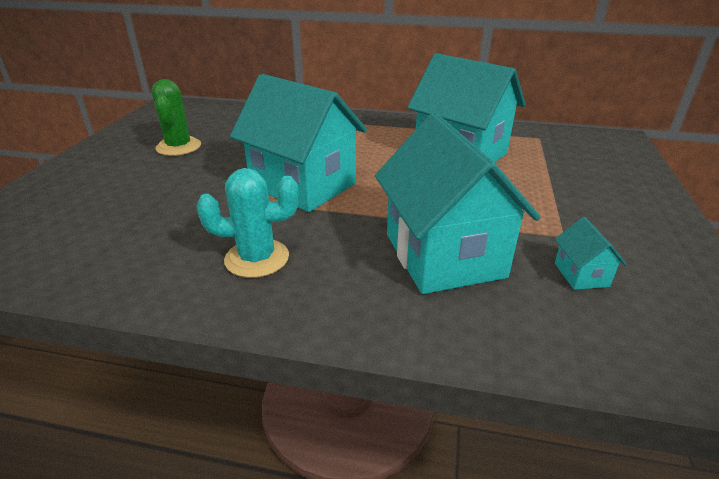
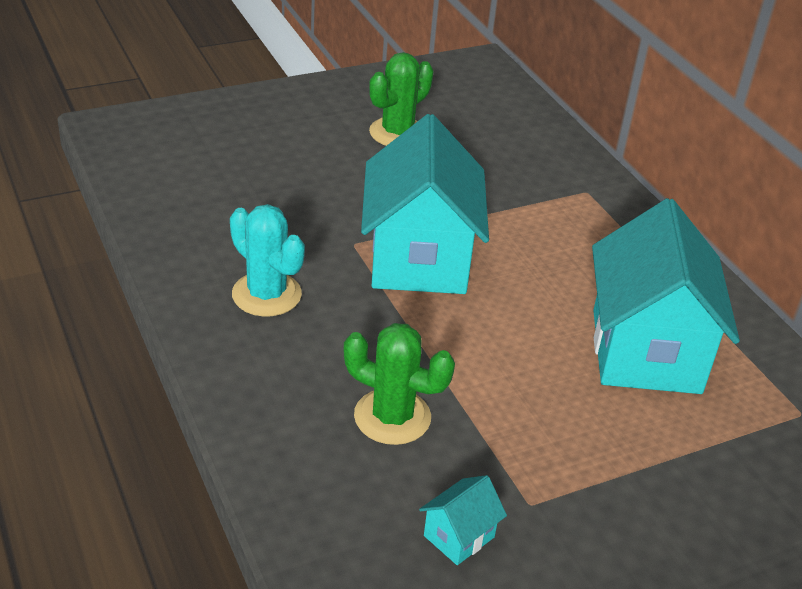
camera: 50 degrees right, 5 degrees up
(444, 255) = (392, 417): turquoise house -> green cactus

